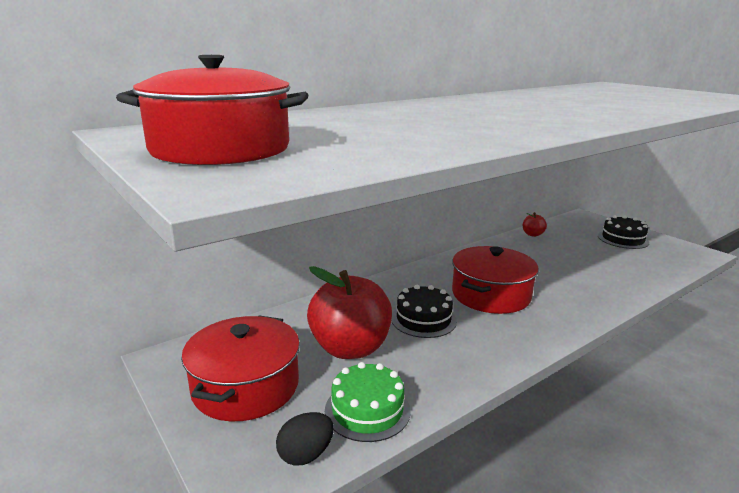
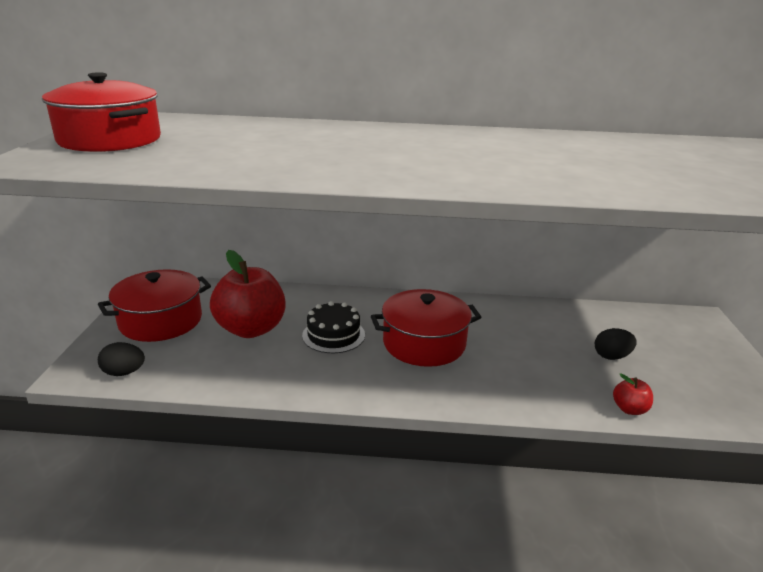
camera: 40 degrees right, 5 degrees up
(367, 410) = (192, 369): green cake -> none
(532, 234) = (586, 311): red apple -> red apple (629, 409)
(591, 255) = (611, 356): none -> black egg
(623, 239) = (696, 359): black cake -> none

